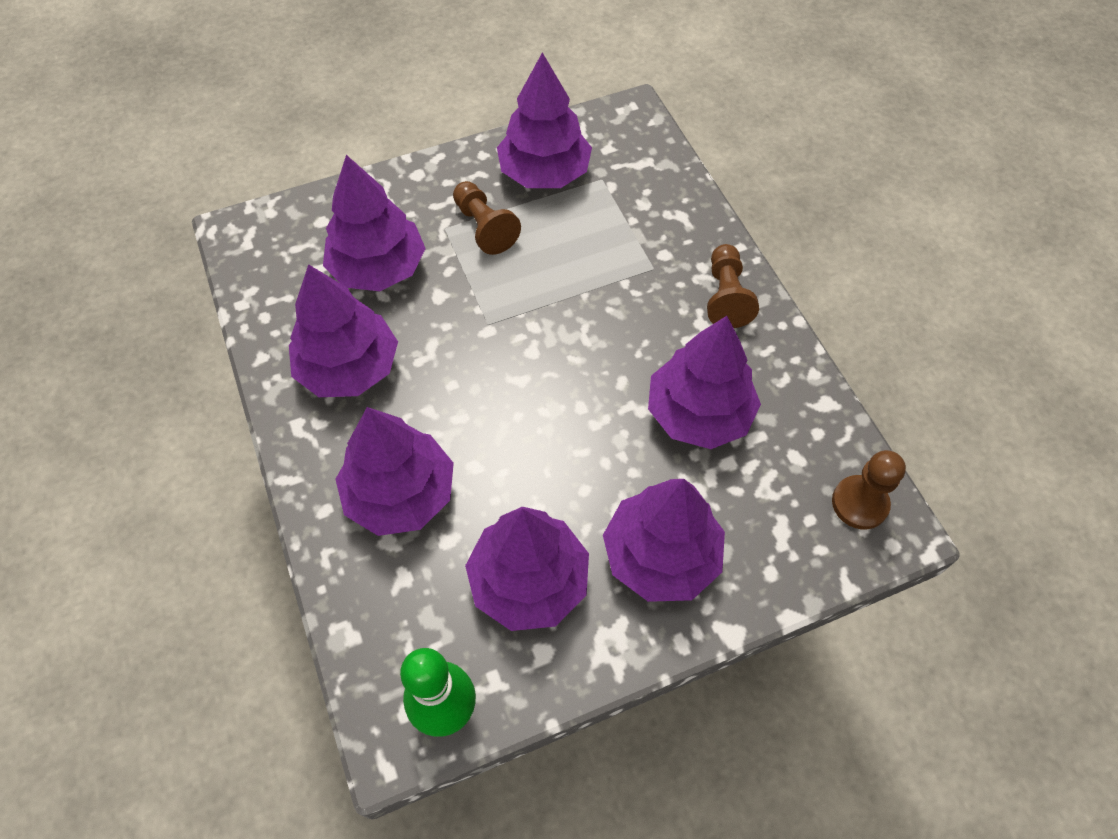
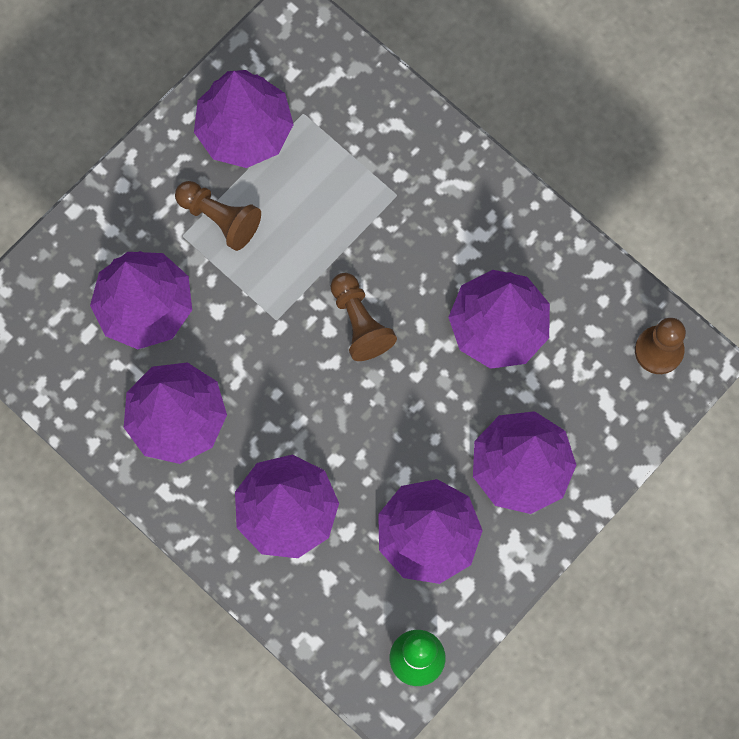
camera: 25 degrees left, 15 degrees up
(726, 296) = (474, 197): brown pawn -> brown pawn (359, 322)

